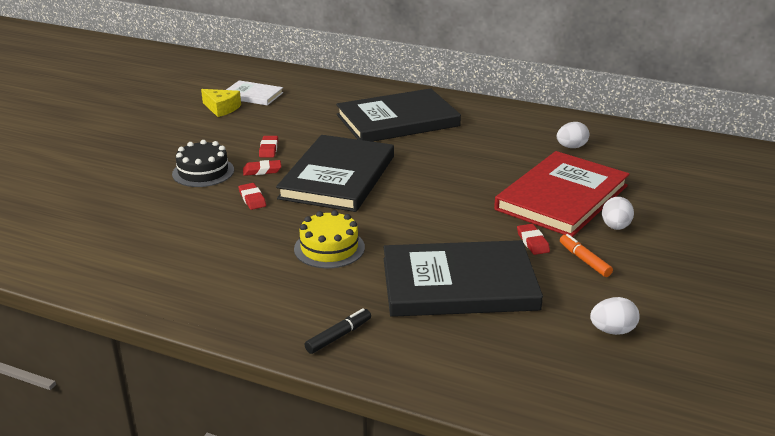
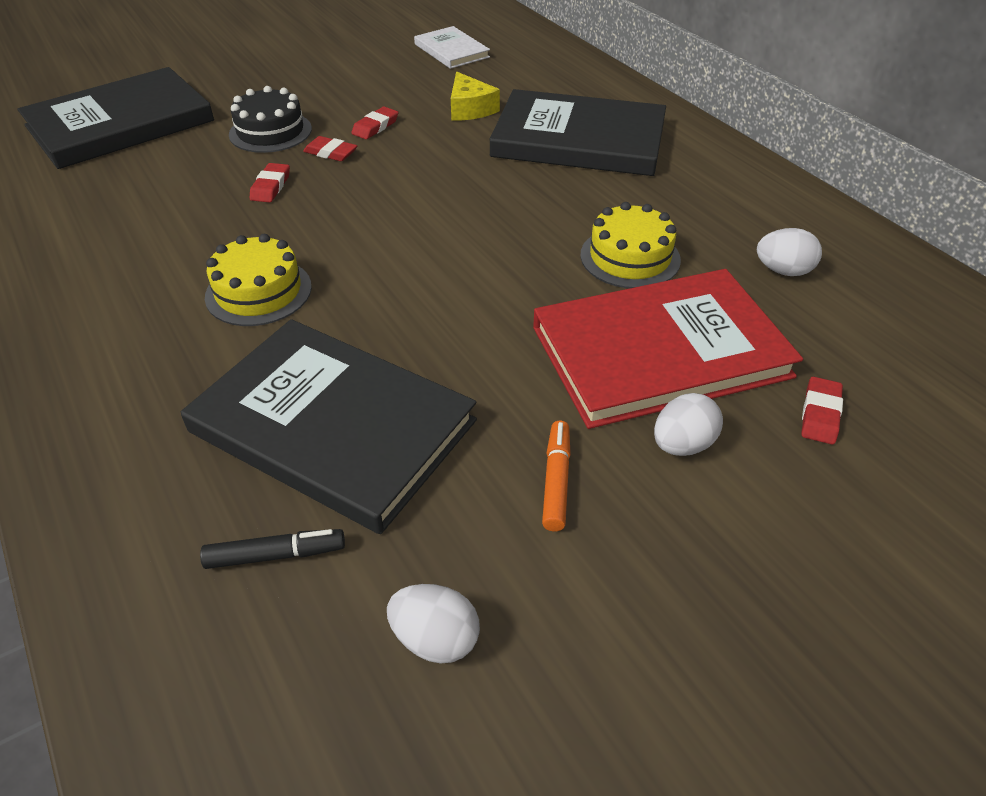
camera: 35 degrees right, 15 degrees up
(221, 108) = (396, 57): yellow cheese -> yellow cheese (470, 109)
(338, 177) = (400, 194): black book -> black book (120, 123)
(339, 336) = (98, 427): black marker -> black marker (276, 555)
(497, 165) = (630, 257): none -> yellow cake
(532, 242) = (519, 408): red eraser -> red eraser (820, 414)

